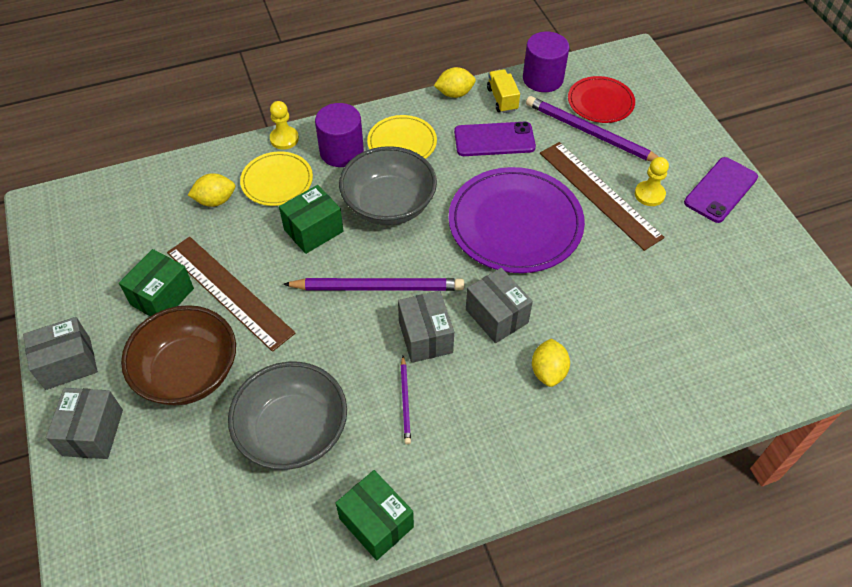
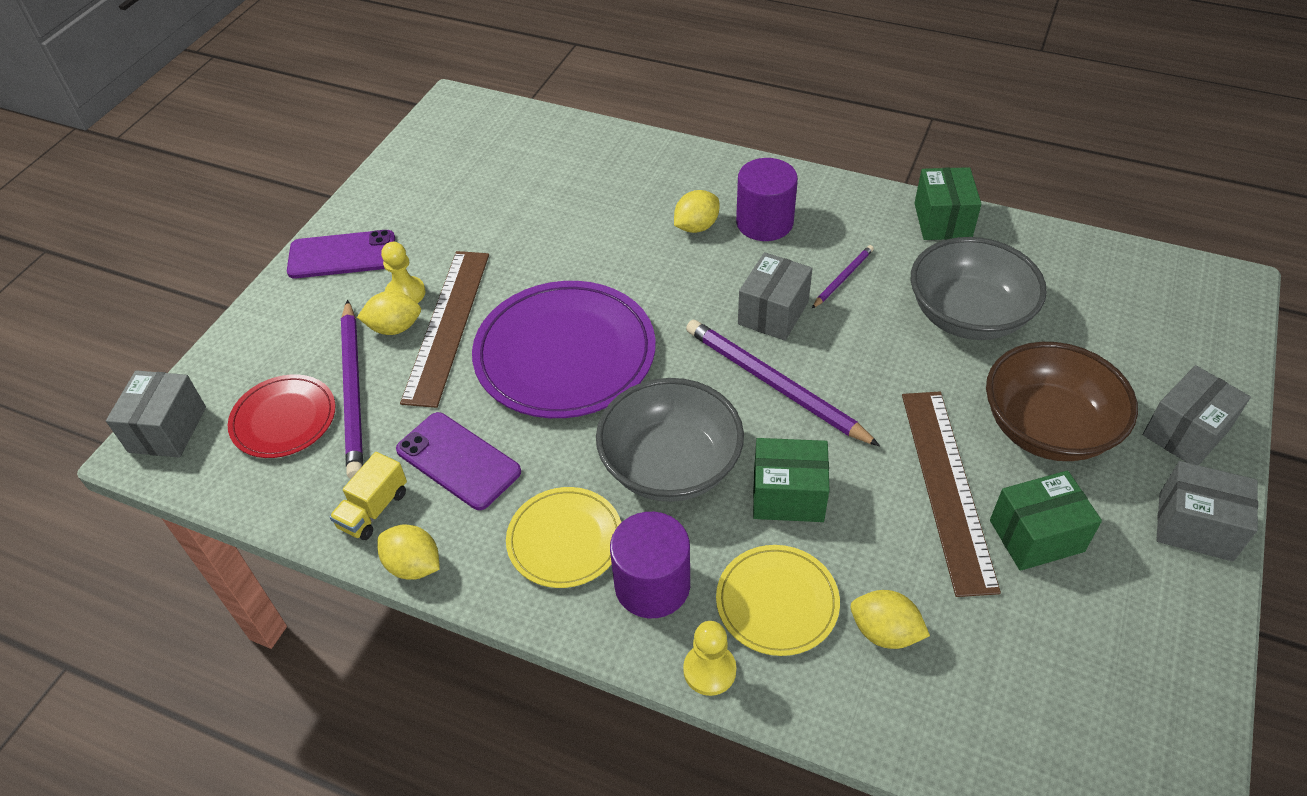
camera: 135 degrees left, 5 degrees down
(496, 316) = (688, 289): grey box -> grey box (167, 429)
(543, 79) = (288, 501): purple cylinder -> purple cylinder (764, 222)
(623, 174) = (394, 328): none -> yellow lemon

